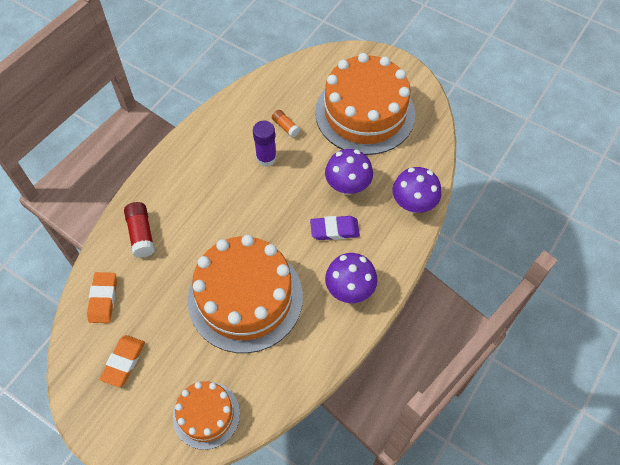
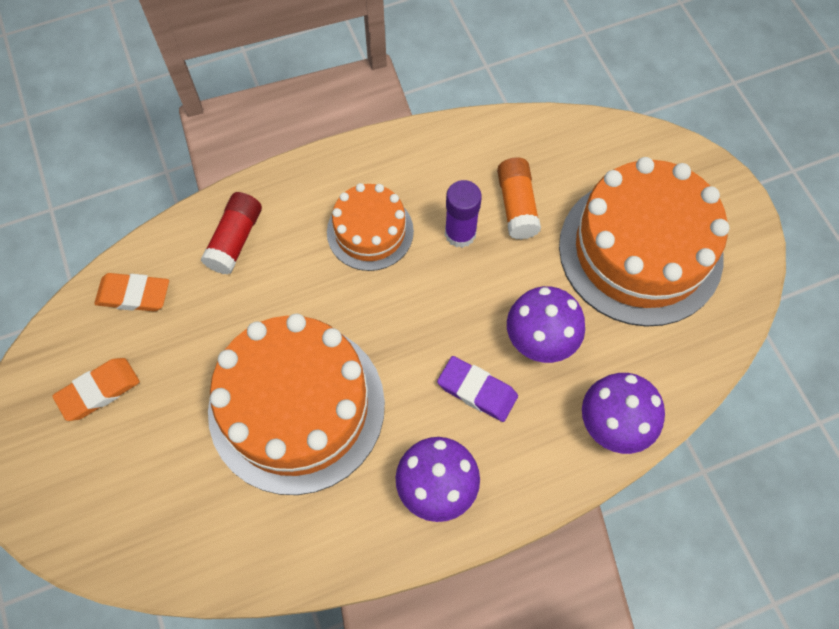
camera: 35 degrees right, 5 degrees up
(103, 299) = (134, 295): orange eraser -> orange eraser turned 60 degrees clockwise
(206, 415) = (140, 528): orange cake -> orange cake (370, 231)
(285, 127) = (517, 206): orange glue stick -> orange glue stick, size x1.62

